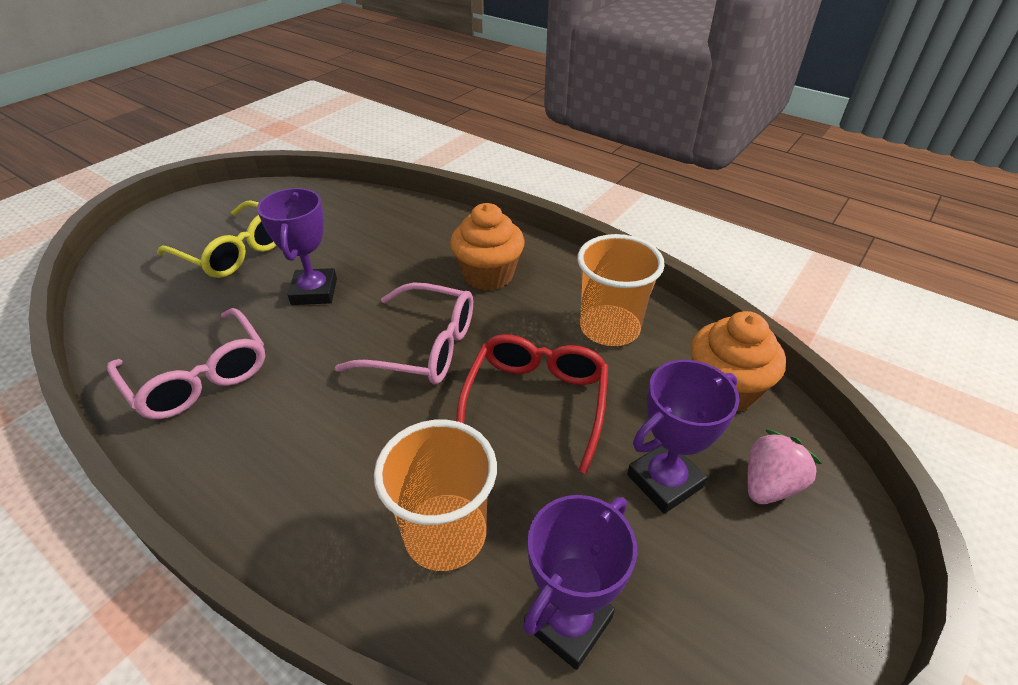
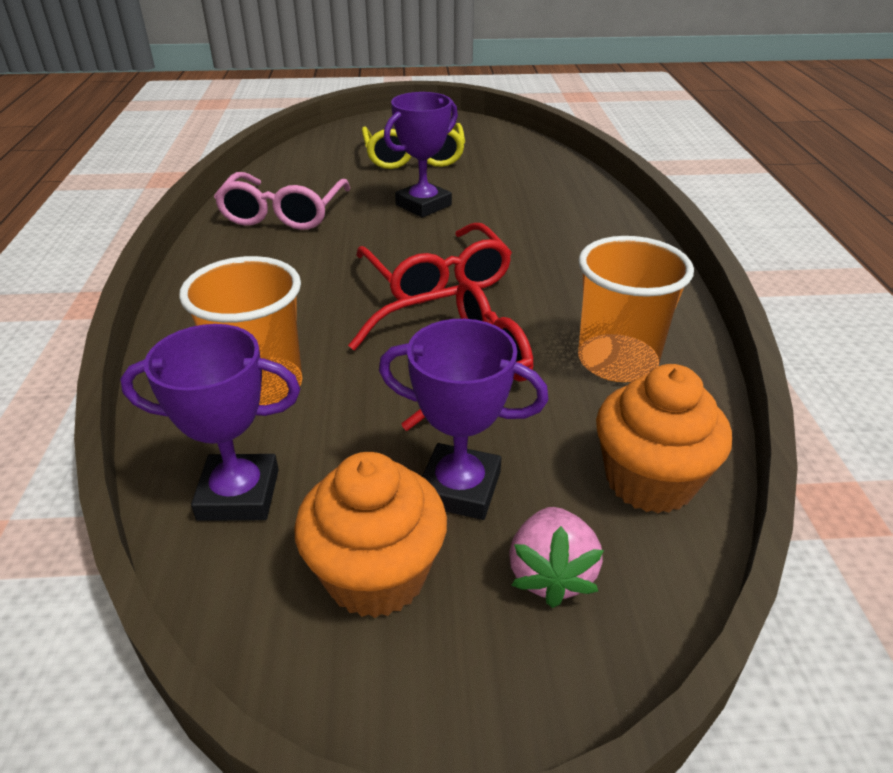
camera: 50 degrees right, 5 degrees down
(423, 347) = (437, 278): pink glasses -> red glasses
(488, 275) = (573, 263): orange cupcake -> orange cupcake (376, 575)
(769, 485) = (551, 574): pink strawberry -> pink strawberry turned 90 degrees clockwise

